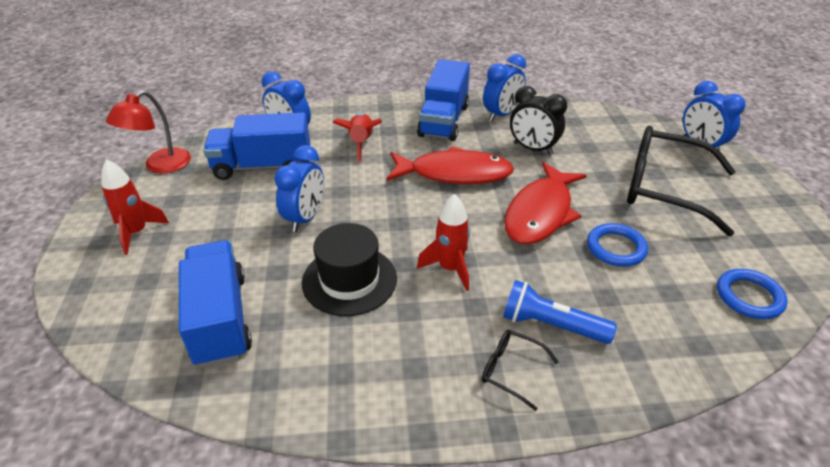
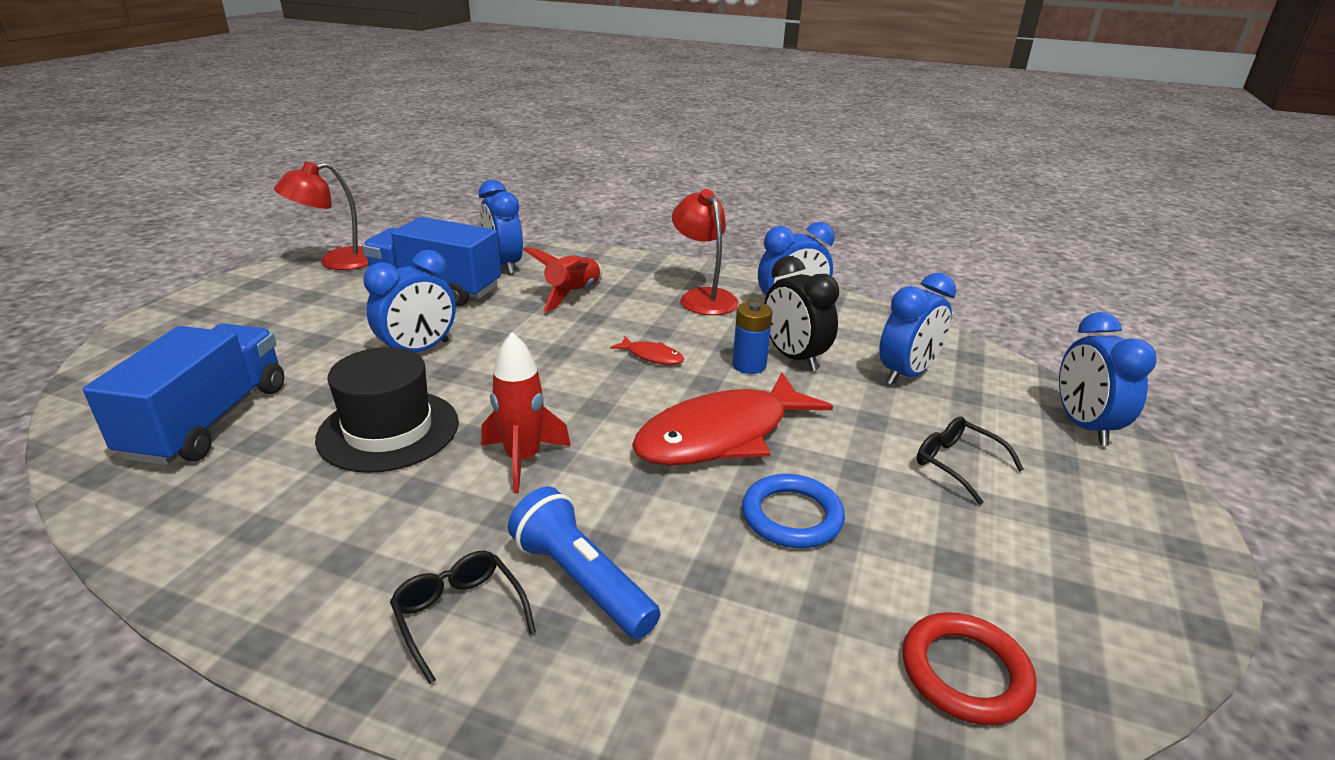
camera: 25 degrees right, 10 degrees down
(137, 233) = (239, 314): red rocket -> none
(444, 120) = (703, 297): blue truck -> red lamp
(454, 173) = (652, 356): red fish -> red fish, size x0.41
(513, 162) = (749, 365): none -> blue battery
(598, 141) = (906, 374): none -> blue clock
(664, 189) = (957, 464): black glasses -> black glasses, size x0.44
(749, 297) = (965, 672): blue ring -> red ring

